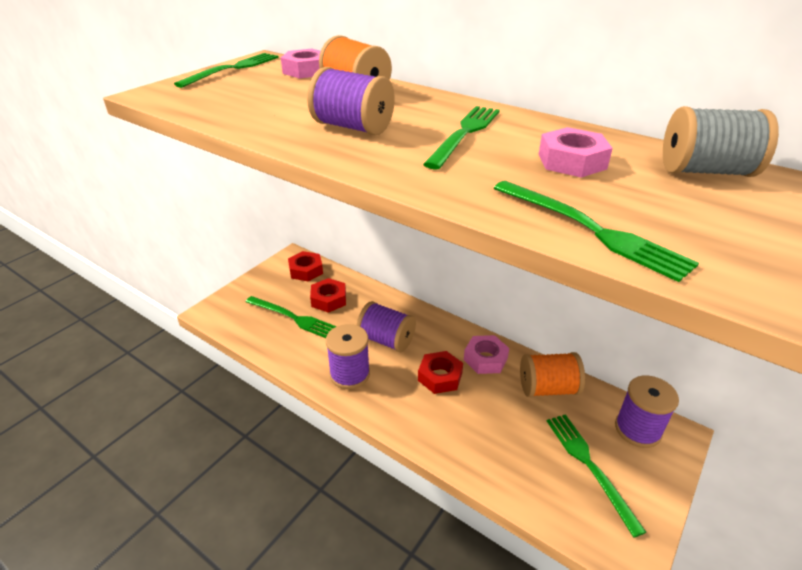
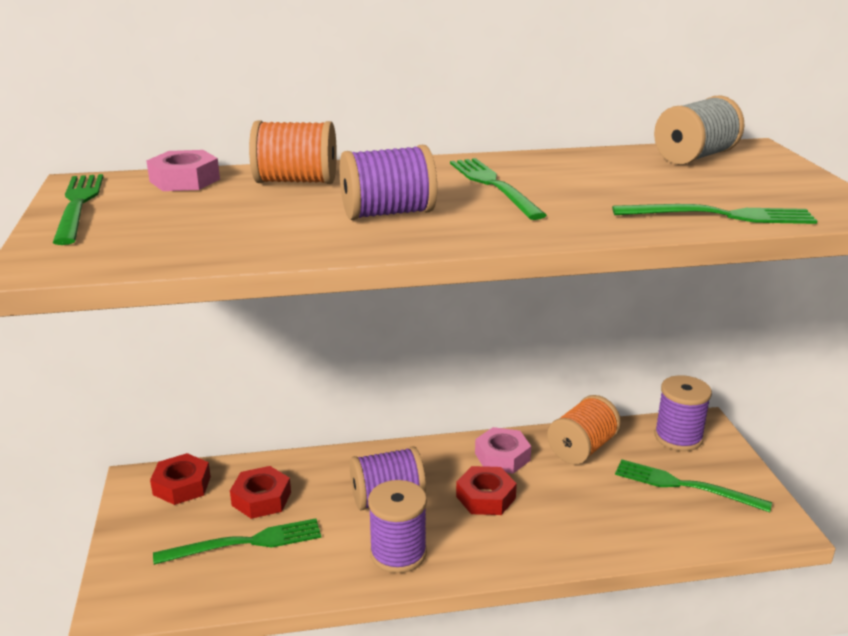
camera: 45 degrees left, 10 degrees down
(572, 161) = (612, 179): pink nut -> none

